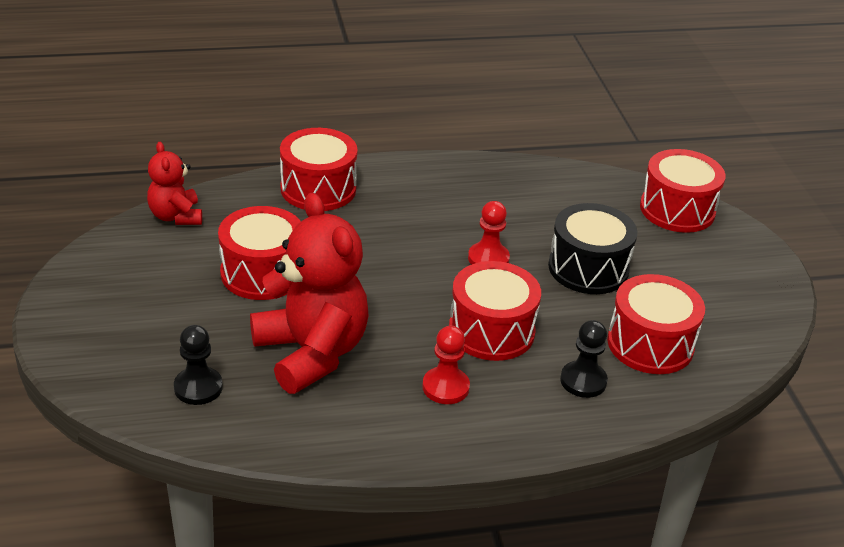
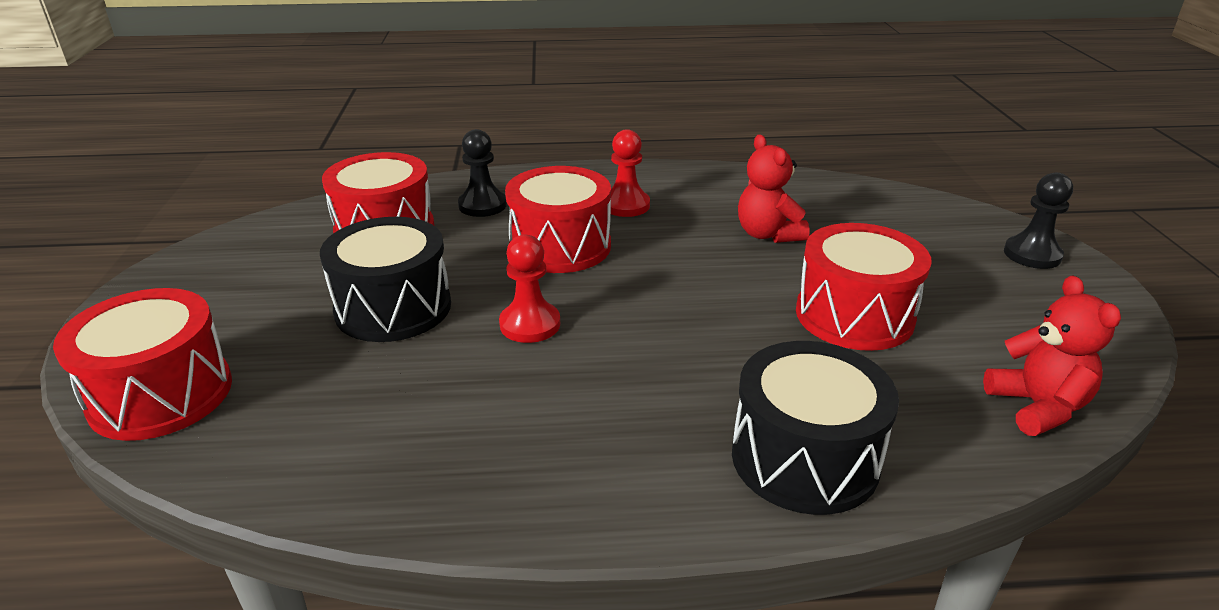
camera: 170 degrees left, 5 degrees down
(198, 387) = (877, 213): black pawn -> black pawn (1032, 255)
(311, 353) = (768, 234): red teddy bear -> red teddy bear, size x0.54
(318, 189) = (804, 458): red drum -> black drum

